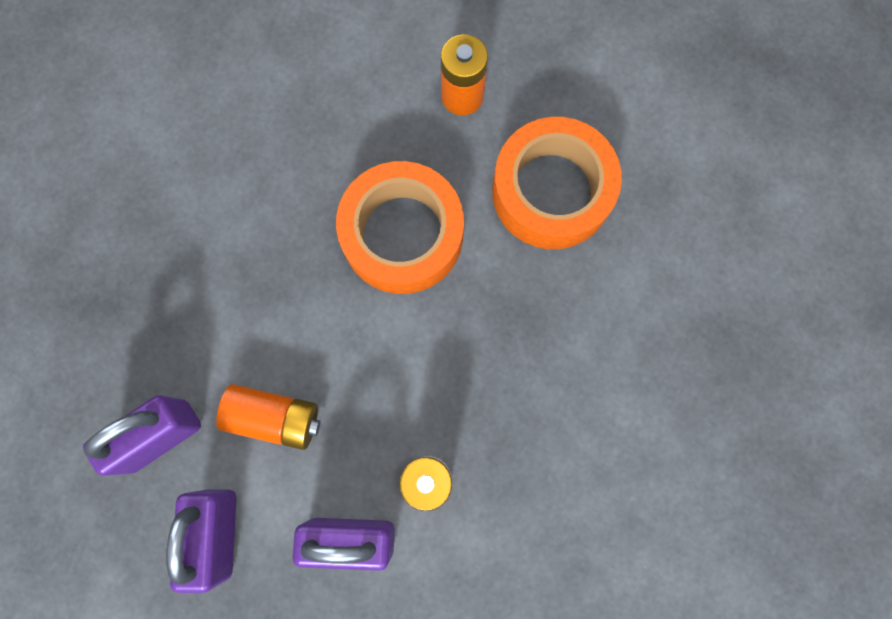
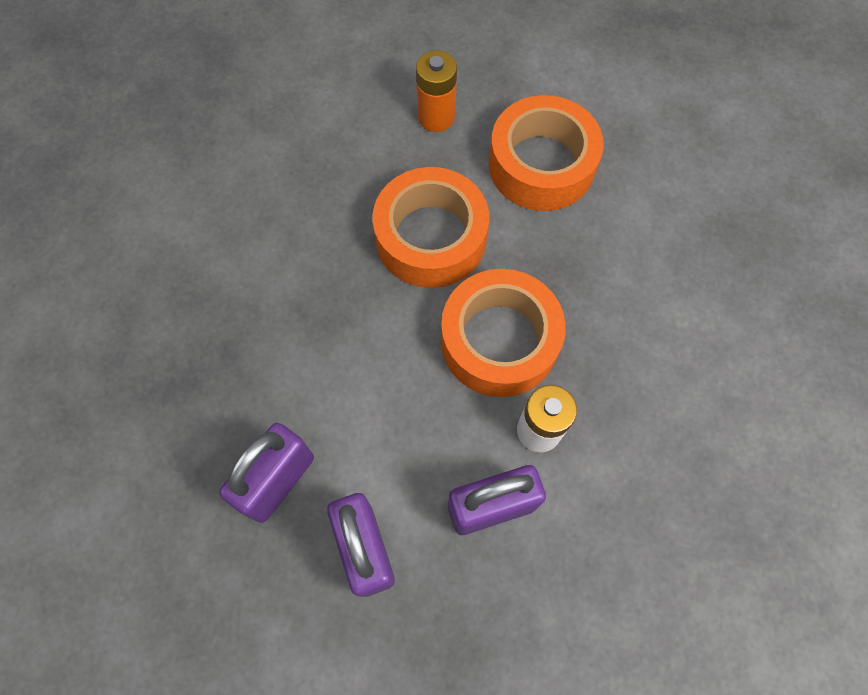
camera: 20 degrees left, 10 degrees down
(274, 417) = (378, 426): orange battery -> none
(427, 372) = (499, 340): none -> orange tape

